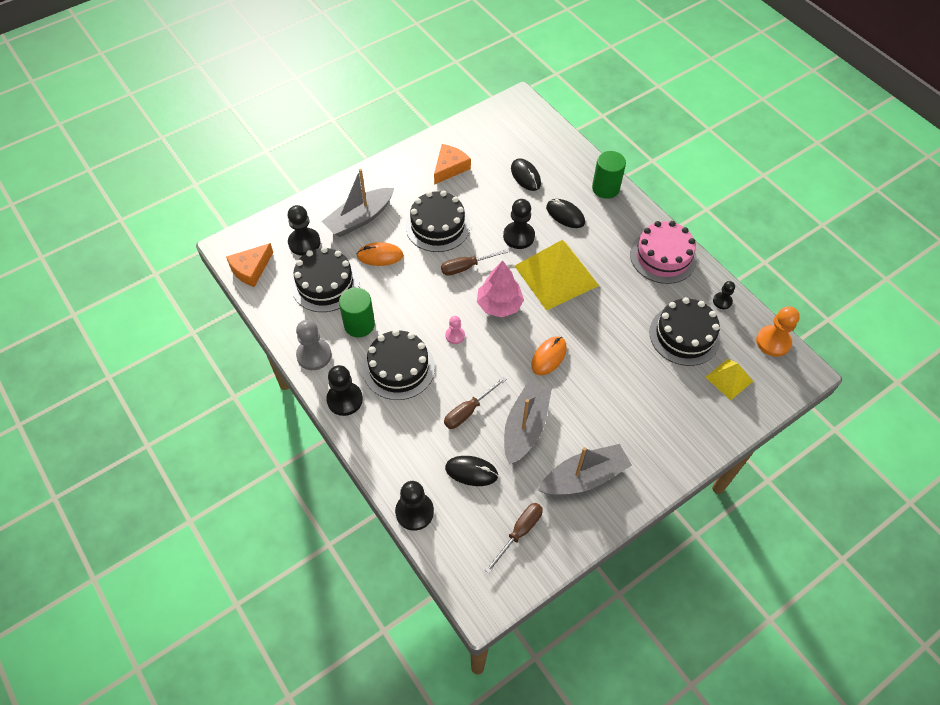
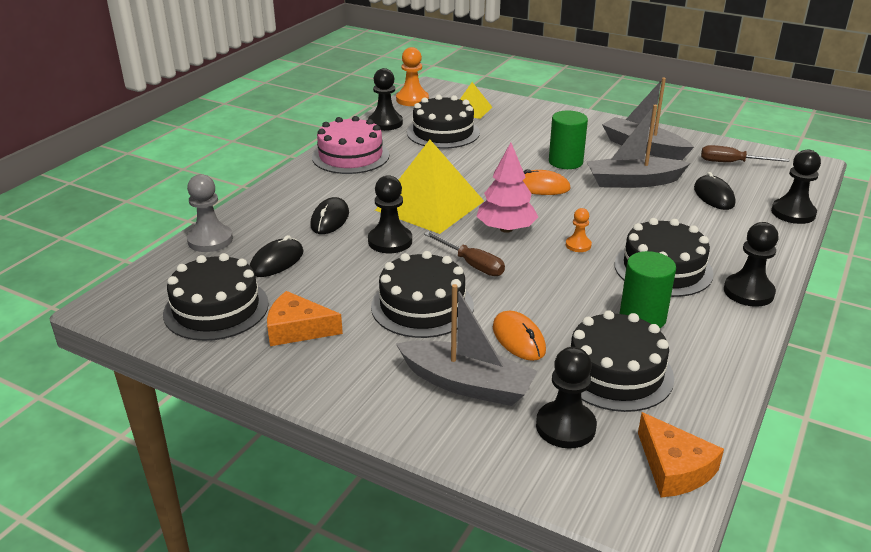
camera: 115 degrees left, 25 degrees down
(251, 269) = (674, 468): orange cheese -> orange cheese turned 45 degrees clockwise
(314, 355) = (727, 338): grey pawn -> grey pawn (210, 240)
(455, 336) = (578, 245): pink pawn -> orange pawn
(468, 411) = (656, 213): brown screwdriver -> none
(490, 141) = (216, 308): none -> black cake
(605, 188) = (265, 204): green cylinder -> green cylinder (565, 162)
(722, 301) = (385, 123): black pawn -> black pawn, size x1.75

